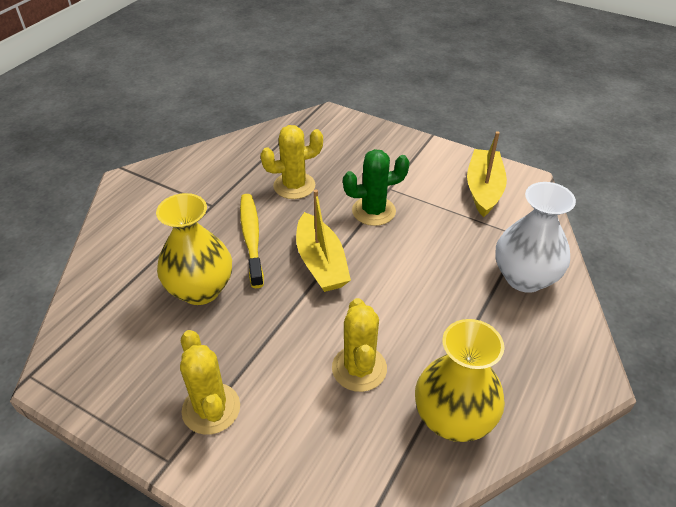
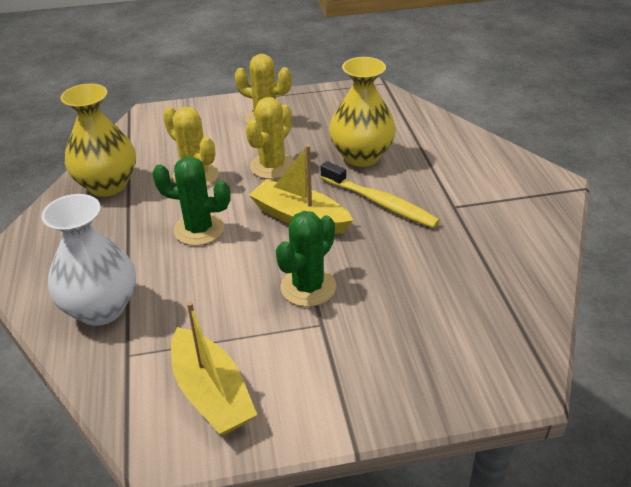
camera: 140 degrees right, 5 degrees down
(294, 186) = (416, 265): yellow cactus -> yellow cactus (272, 166)
(406, 302) = (199, 229): none -> green cactus

